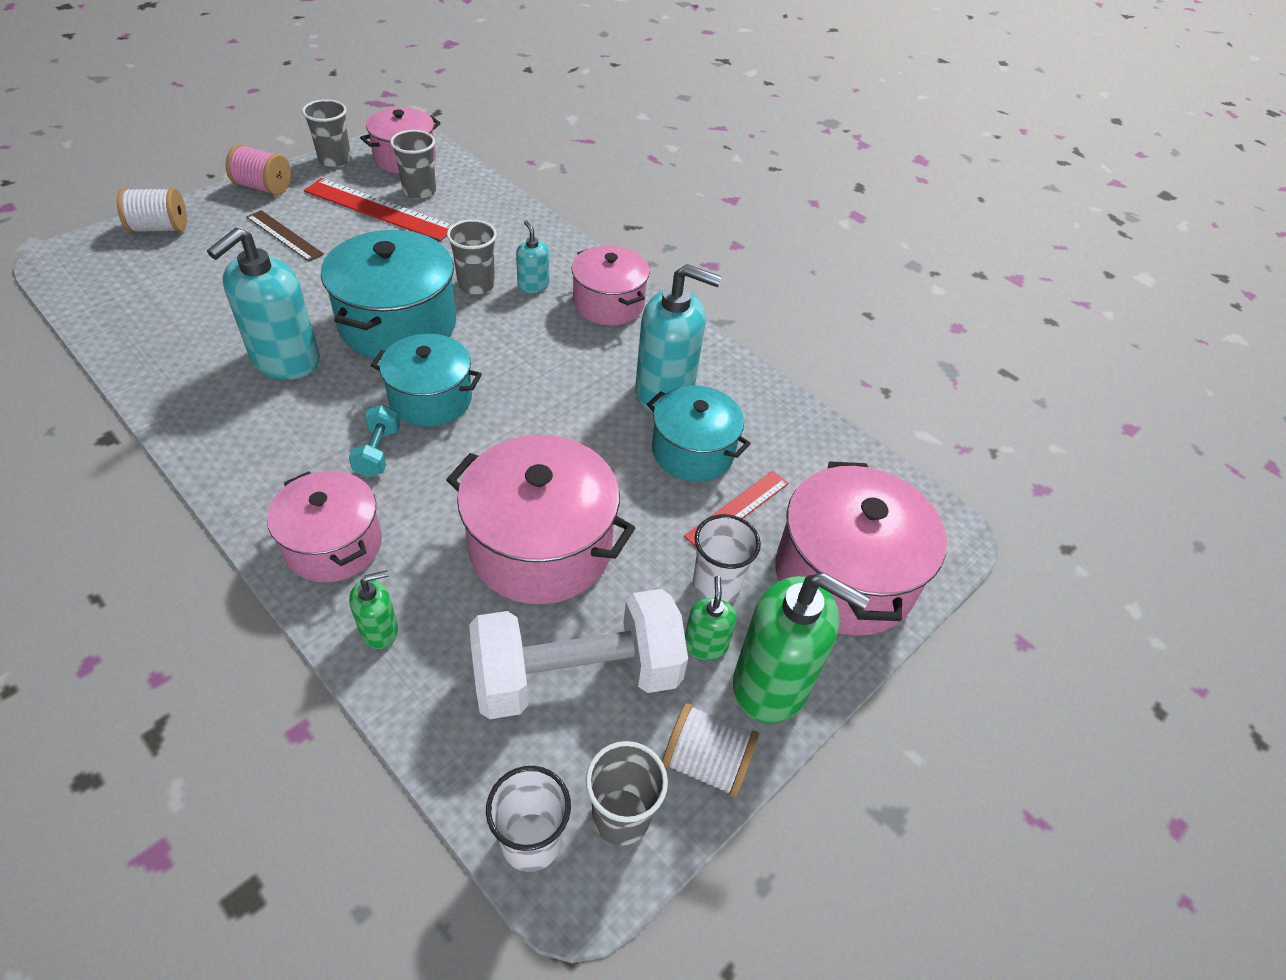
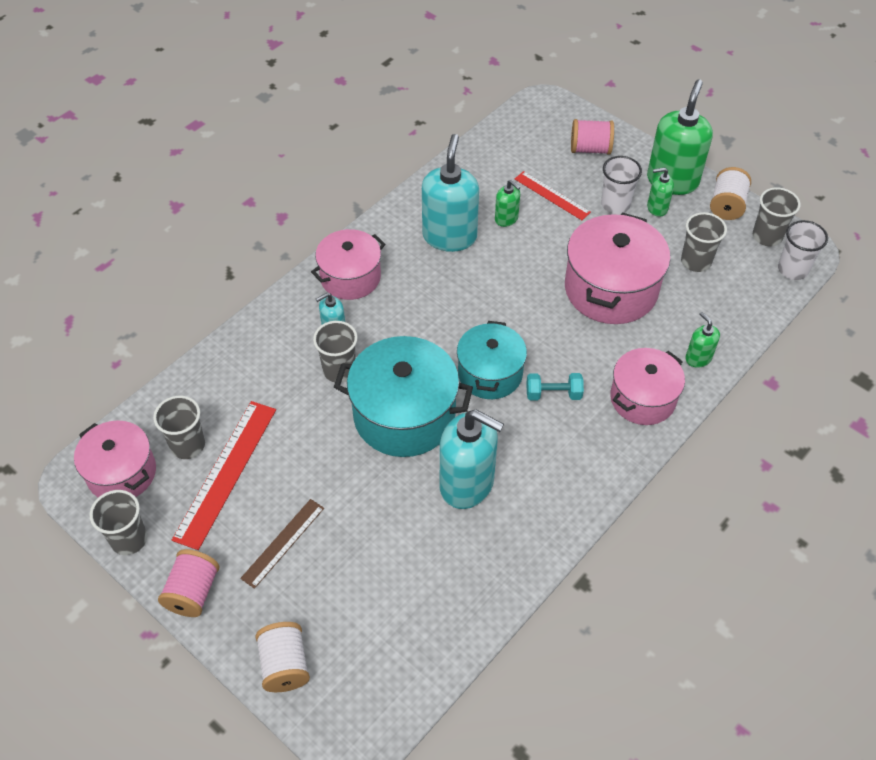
camera: 90 degrees left, 5 degrees up
(577, 676) = (696, 261): white dumbbell -> grey cup
(692, 451) = (506, 219): turquoise pot -> green soap dispenser
(843, 576) = (590, 149): pink pot -> pink spool

